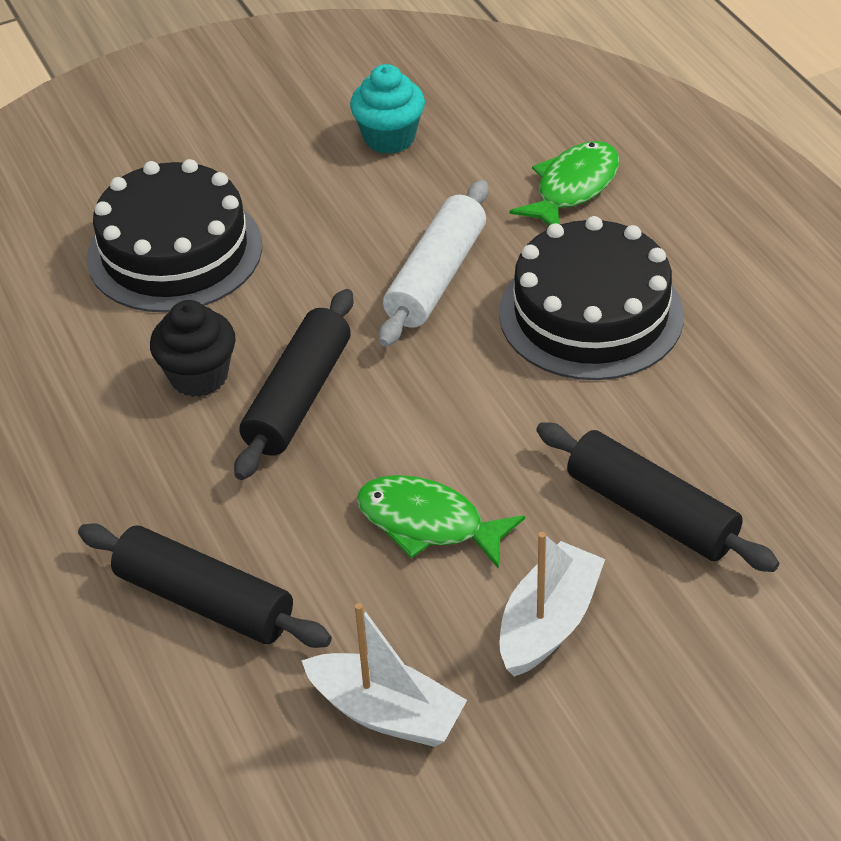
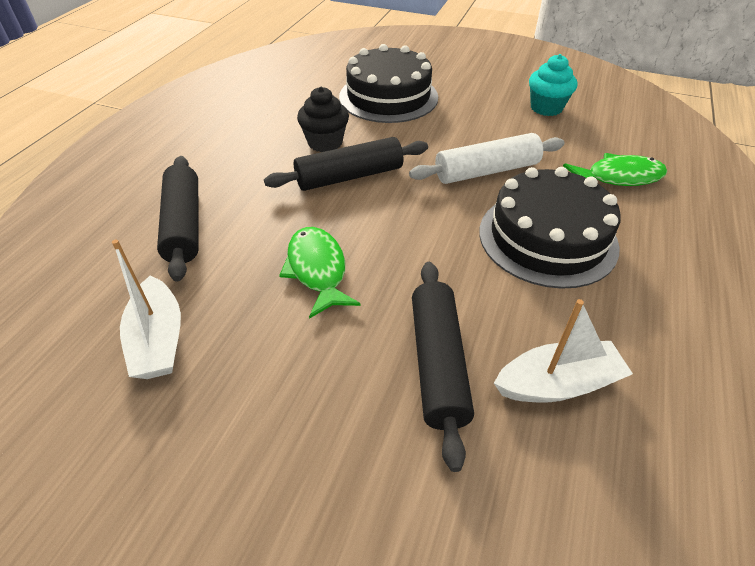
camera: 45 degrees right, 0 degrees up
(548, 622) = (294, 371): white boat -> white boat (557, 384)

